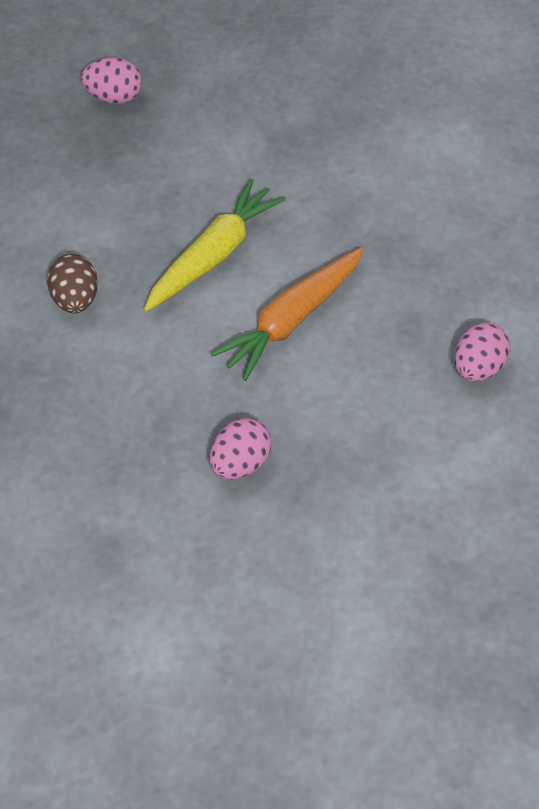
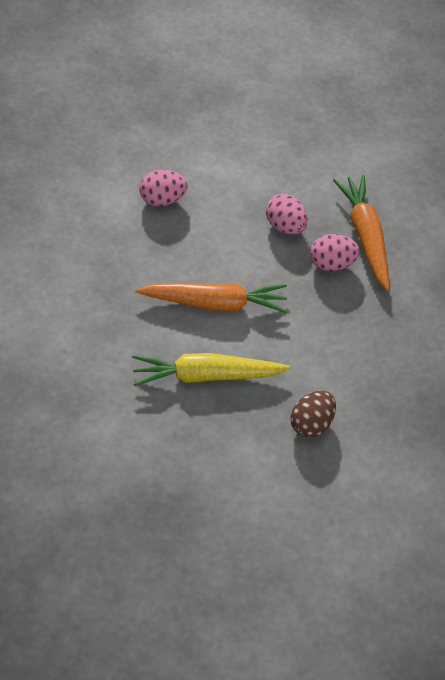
camera: 135 degrees left, 0 degrees up
(114, 97) = (122, 542): pink egg -> pink egg (285, 226)
(244, 528) = (365, 236): none -> orange carrot

